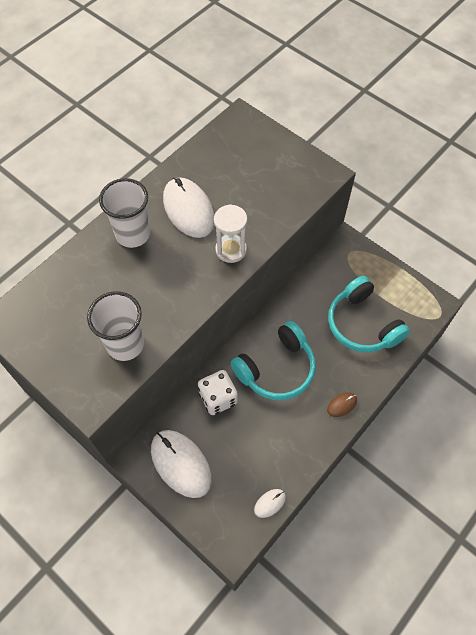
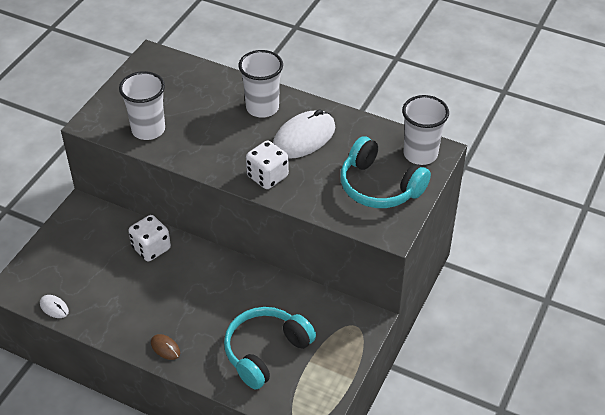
camera: 75 degrees right, 15 degrees down
(181, 464) = (82, 236): white mouse -> none
(231, 250) = (267, 176): white hourglass -> white dice
(240, 130) = (420, 154): none -> white cup
(276, 369) = (193, 287): turquoise headphones -> turquoise headphones (379, 186)

